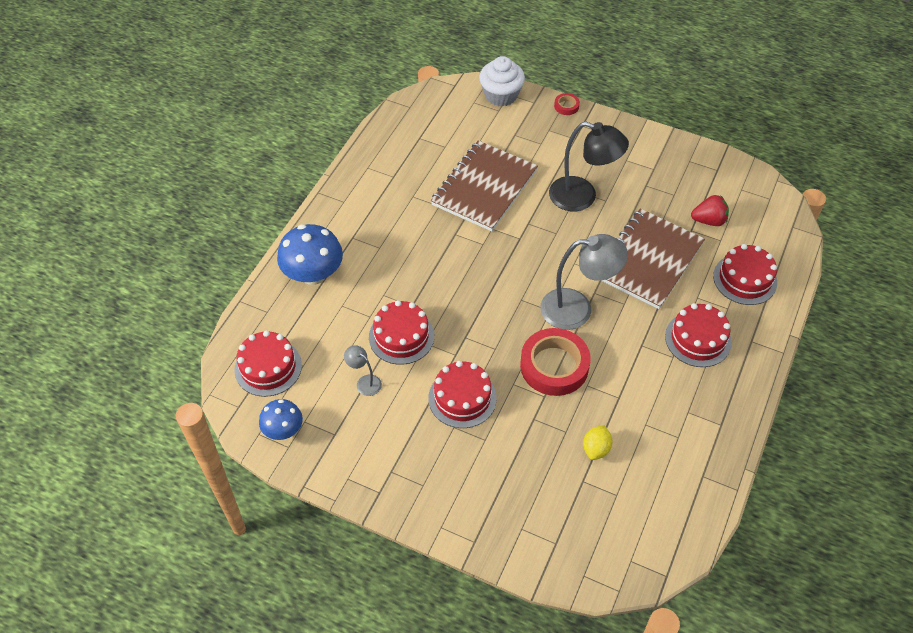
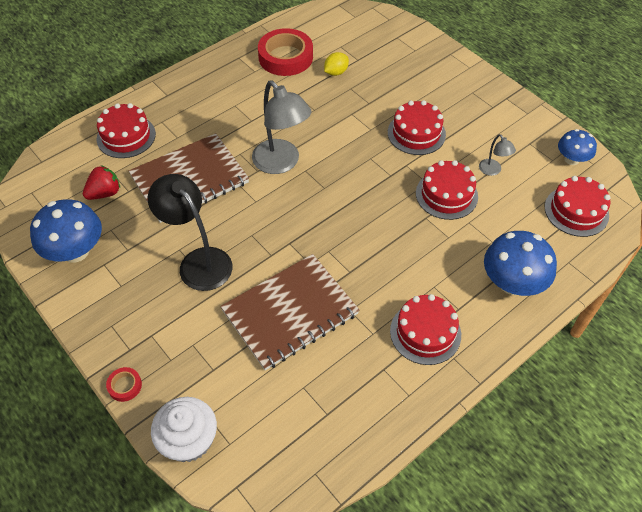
camera: 155 degrees left, 0 degrees up
(554, 366) = (330, 130): red tape -> red tape (285, 57)
(577, 309) = (281, 163): grey lamp -> grey lamp turned 150 degrees counterclockwise
(684, 169) = (75, 251): none -> blue mushroom
(698, 339) = (205, 109): red cake -> red cake (425, 332)
(709, 220) = (105, 193): red strawberry -> red strawberry turned 120 degrees clockwise

